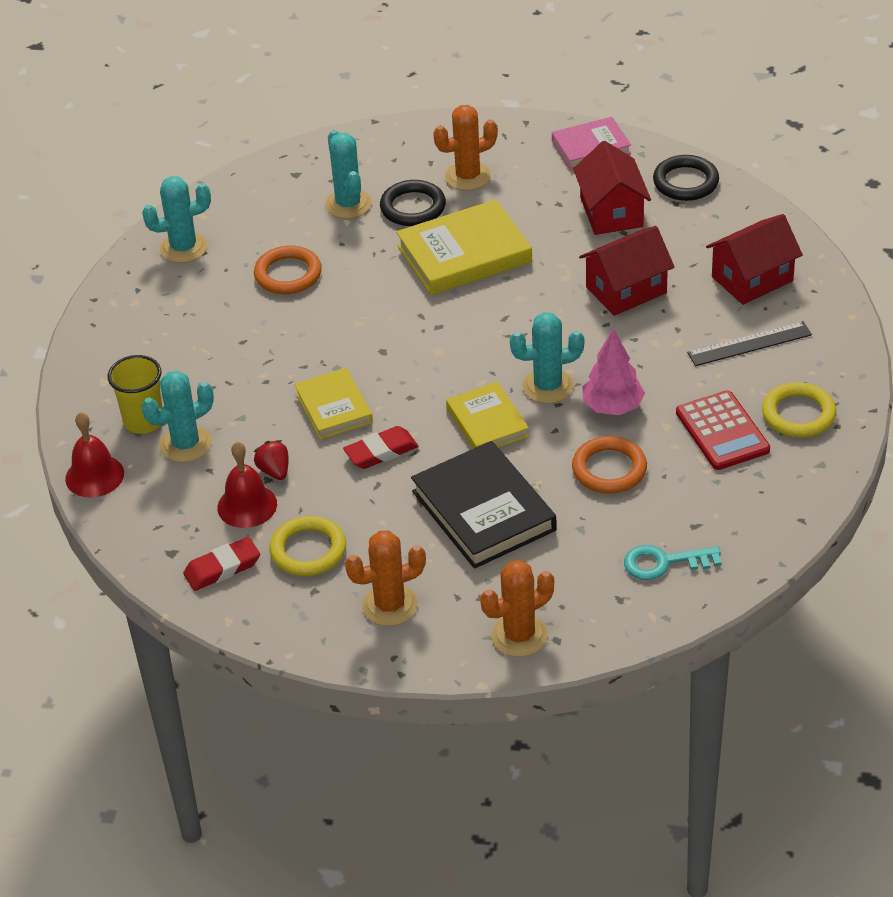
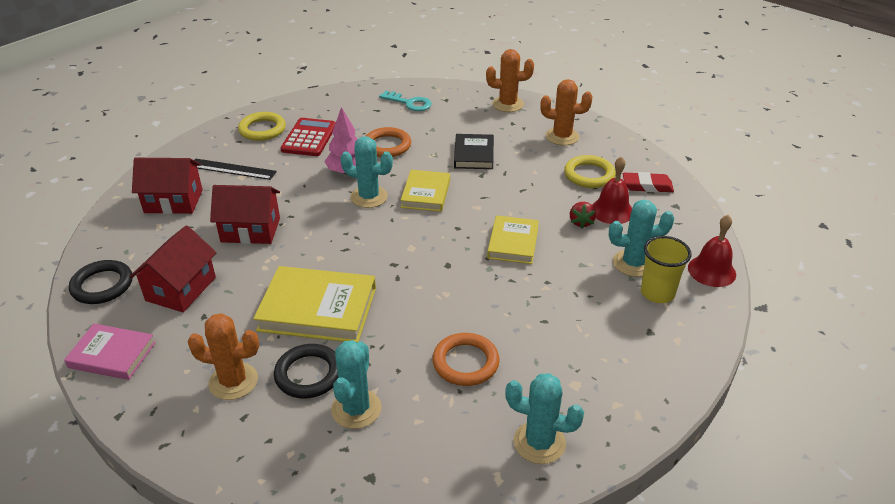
camera: 150 degrees left, 5 degrees down
(381, 452) = (504, 205): red eraser -> none
(483, 510) = (474, 154): black book -> black book, size x0.62

